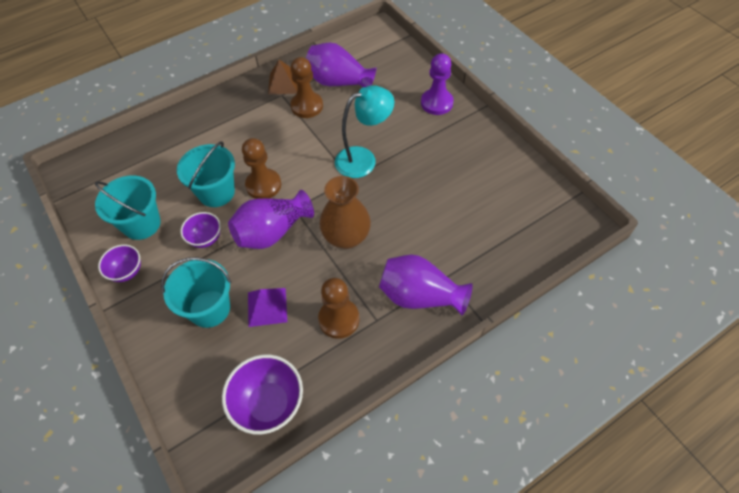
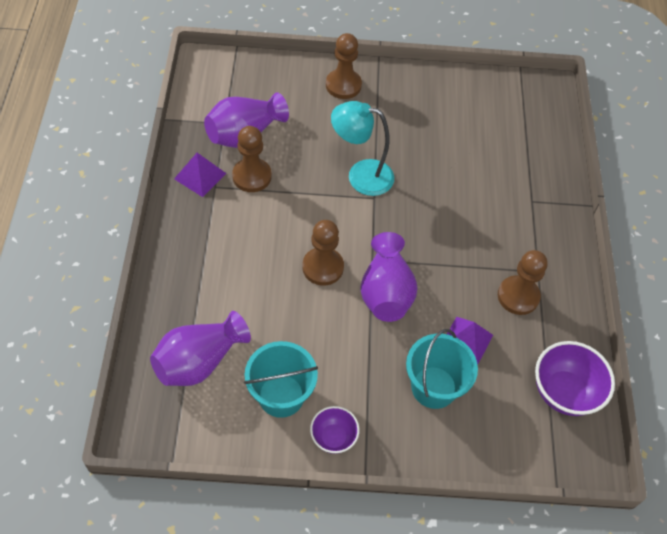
camera: 60 degrees left, 0 degrees up
(205, 239) = (348, 349): purple bowl -> none
(216, 192) = (297, 310): turquoise bucket -> none
(283, 83) = (200, 176): brown pyramid -> purple pyramid
(346, 237) = (438, 241): brown vase -> none
(363, 159) = (361, 175): turquoise lamp -> turquoise lamp turned 90 degrees counterclockwise
(420, 296) = (537, 229): purple vase -> purple vase (199, 361)
(436, 103) = (343, 85): purple pawn -> brown pawn

